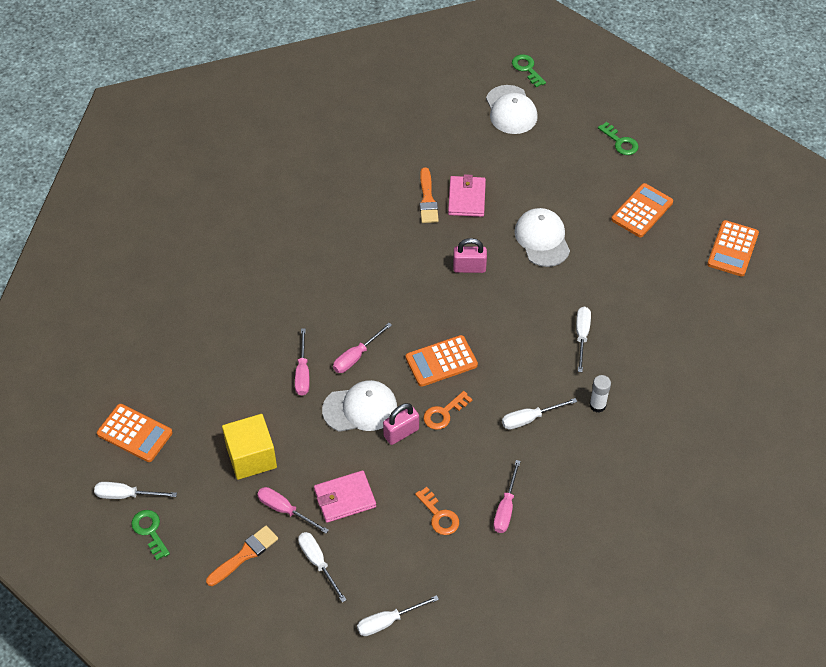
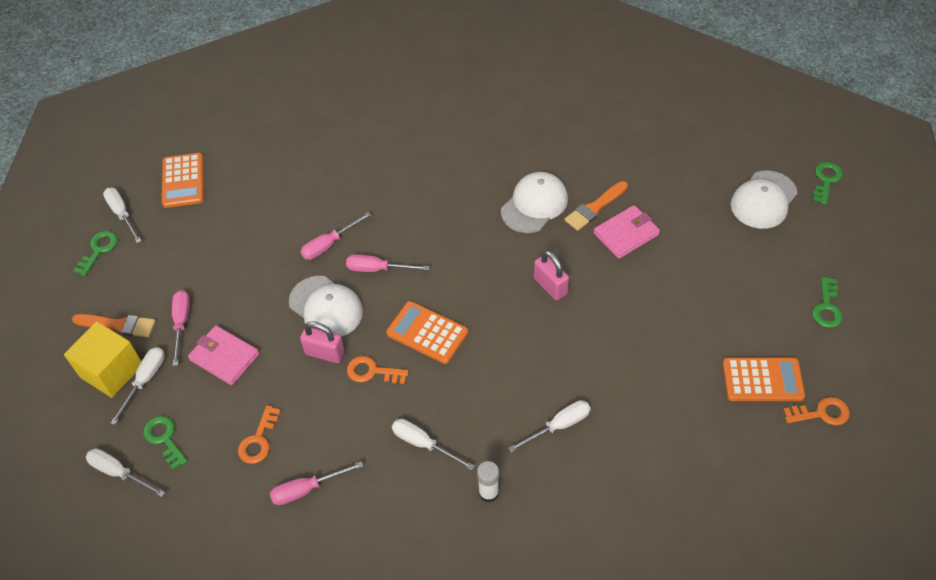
camera: 55 degrees right, 0 degrees up
(251, 457) = (217, 266): yellow cube -> yellow cube (111, 371)
(384, 576) = (164, 439): none -> green key
(542, 239) = (640, 320): white cap -> white cap (534, 204)
(689, 200) = (821, 413): none -> orange key
(732, 249) = (803, 494): orange calculator -> none

